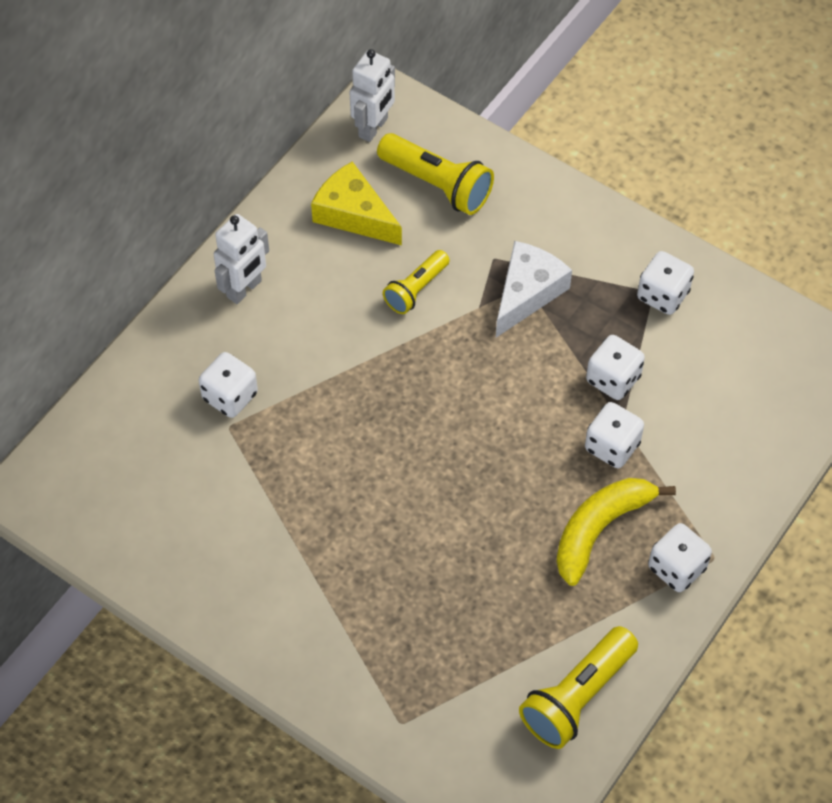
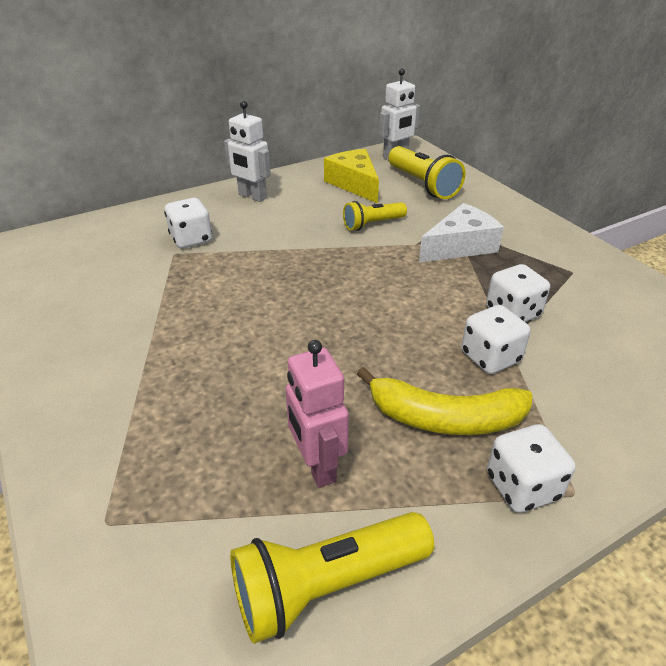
camera: 25 degrees right, 20 degrees down
(244, 289) = (252, 196): white robot -> white robot turned 60 degrees clockwise
(523, 614) = (317, 466): none -> pink robot
(599, 529) = (445, 418): yellow banana -> yellow banana turned 150 degrees counterclockwise
(662, 295) = (582, 275): white dice -> none

